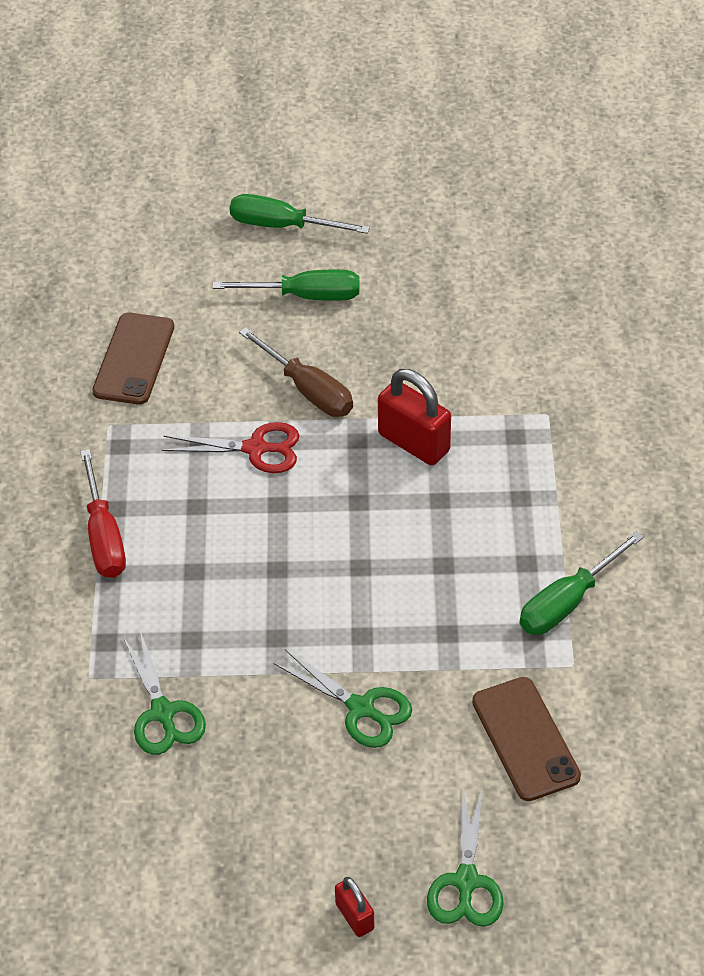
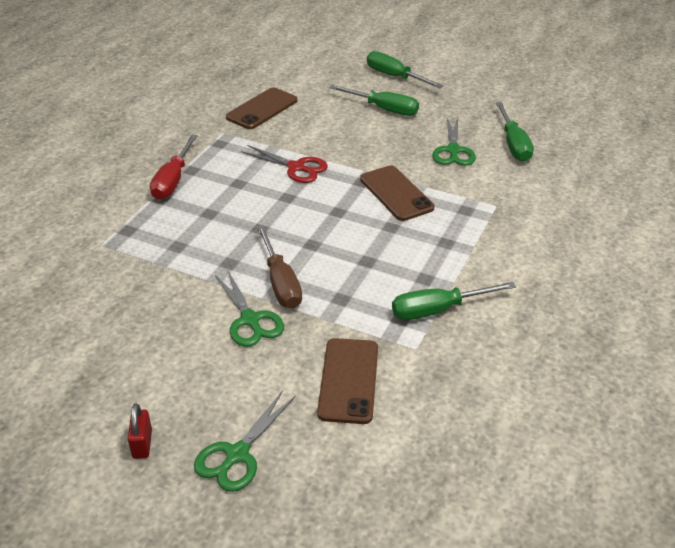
camera: 25 degrees right, 10 degrees down
(163, 713) = (126, 277): green scissors -> green scissors (453, 150)
(308, 390) = (350, 150): brown screwdriver -> brown screwdriver (281, 283)
(414, 442) = (396, 193): red padlock -> brown phone
(514, 299) = (513, 144): none -> green screwdriver

